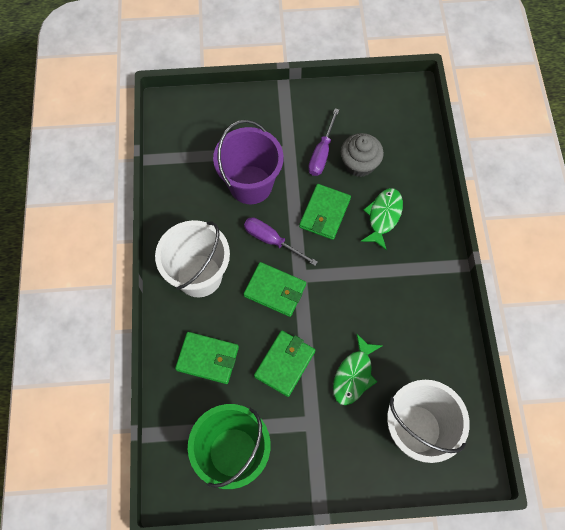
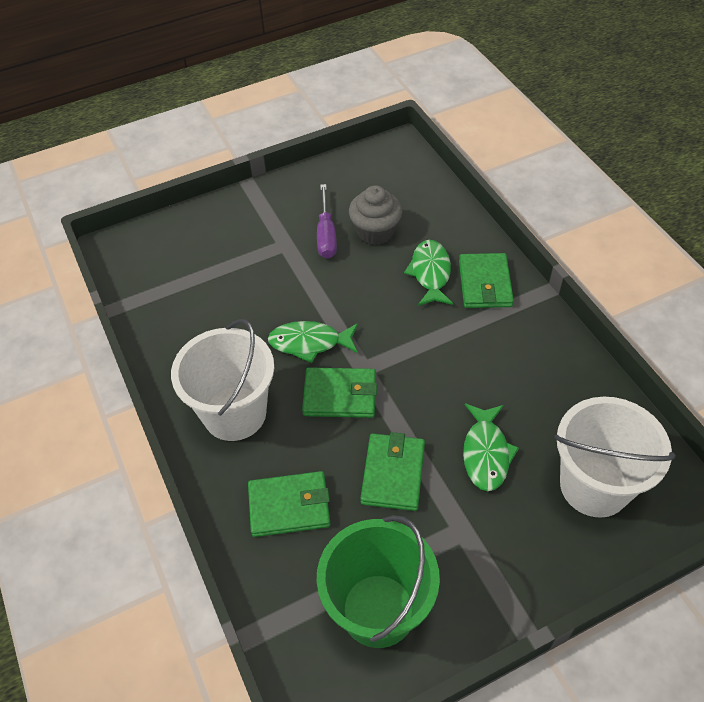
camera: 20 degrees left, 15 degrees down
(250, 185) = (255, 293): purple bucket -> none
(272, 240) = (310, 343): purple screwdriver -> green fish
(325, 213) = (360, 293): green wallet -> green wallet (485, 283)

